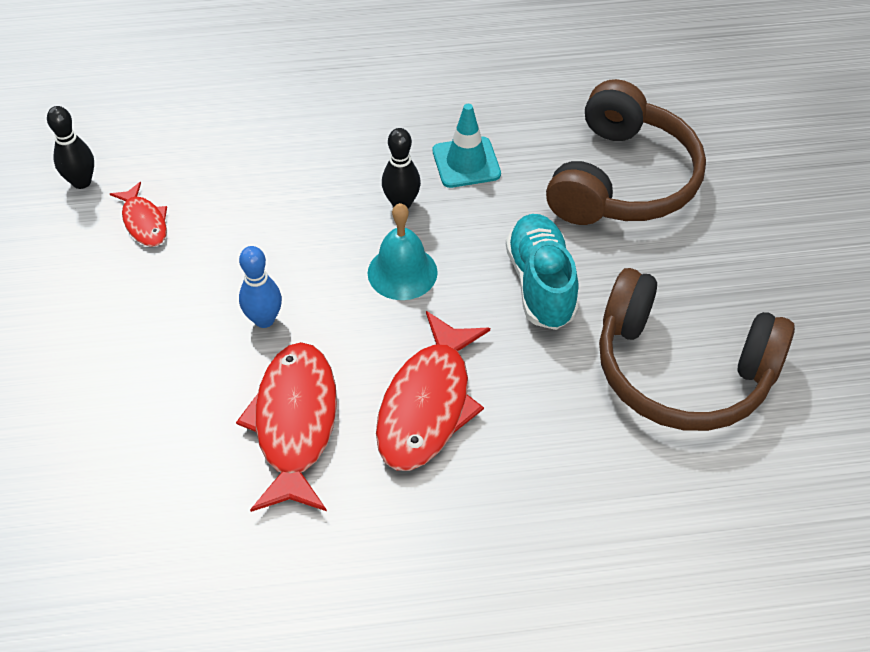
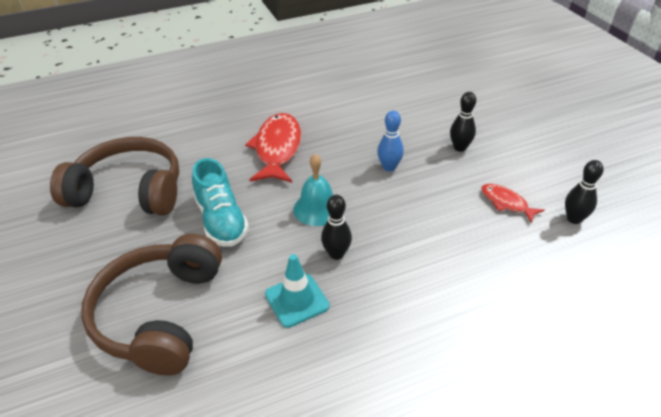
camera: 165 degrees right, 10 degrees down
(130, 331) = (459, 148): none -> black bowling pin
(295, 424) = (344, 129): red fish -> none

